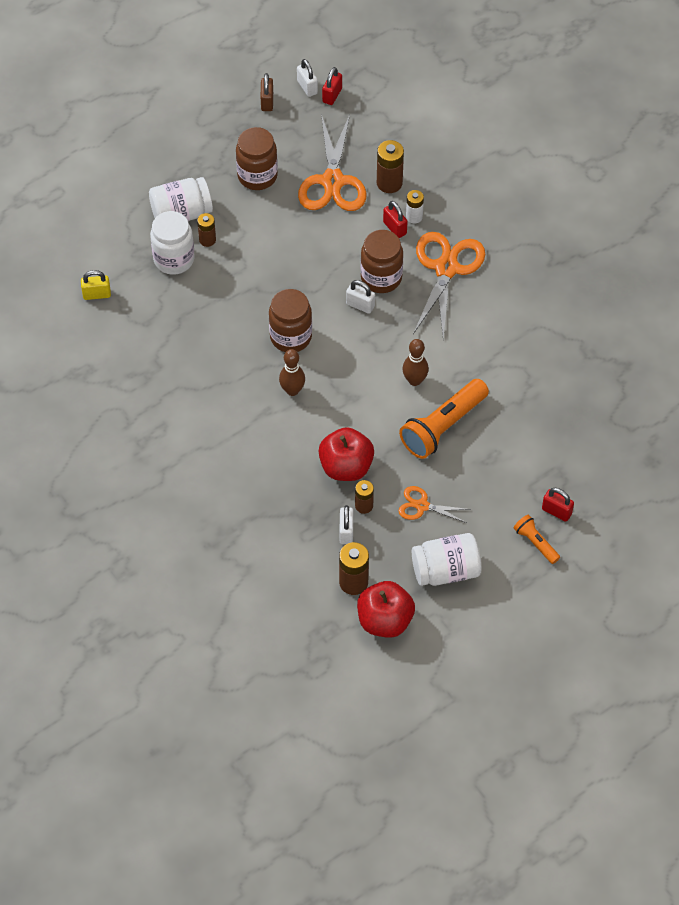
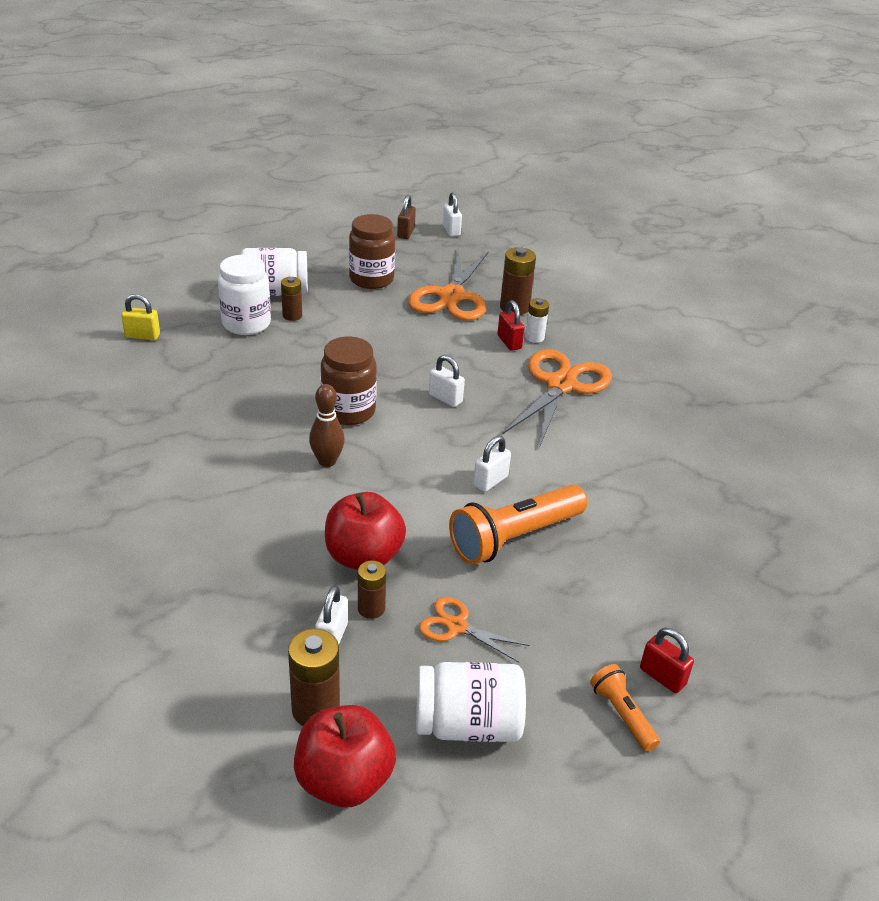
camera: 10 degrees right, 20 degrees down
(332, 95) = (474, 239): red padlock -> none
(381, 278) = (479, 379): brown jar -> none
(414, 380) = (490, 481): brown bowling pin -> white padlock

